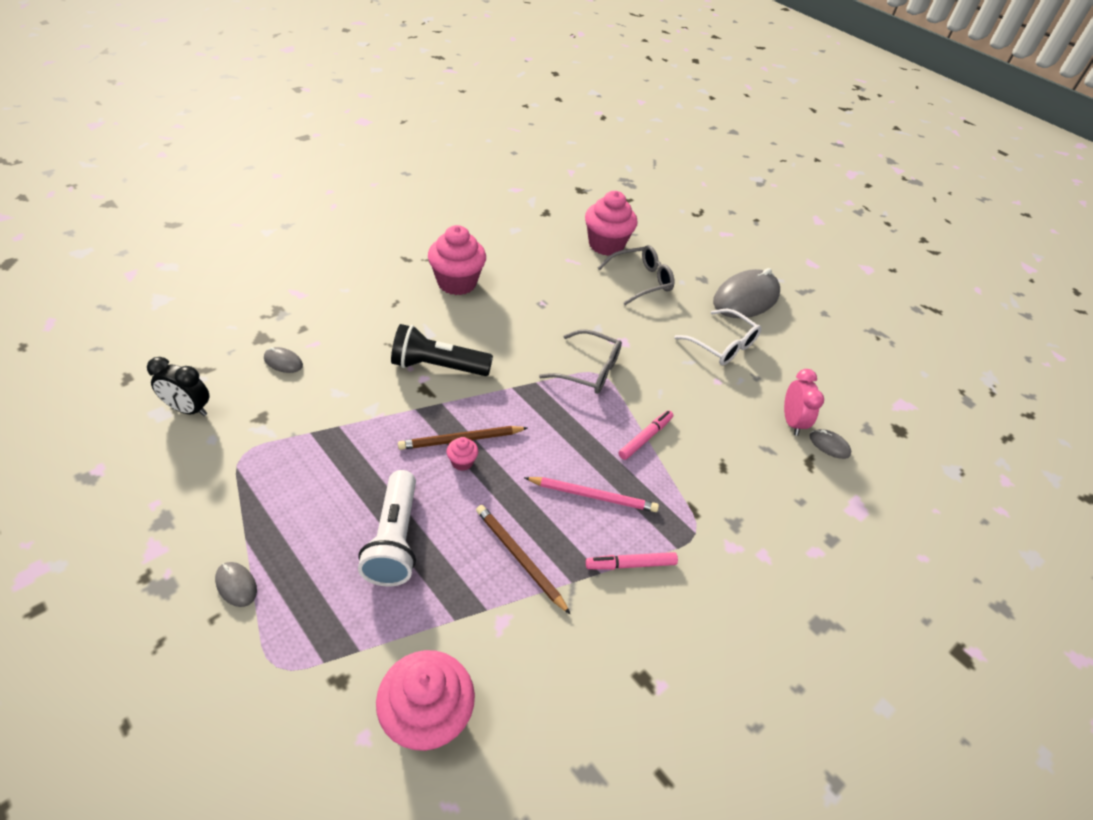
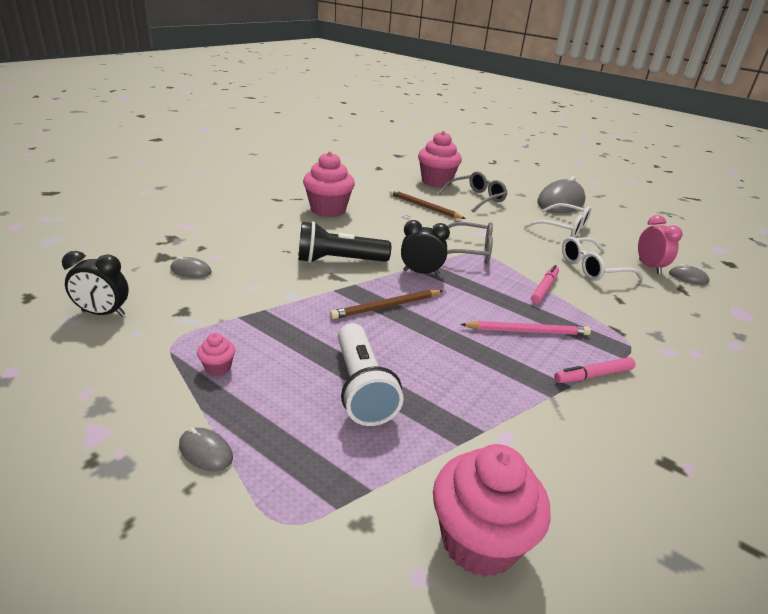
camera: 10 degrees left, 15 degrees down
(462, 462) = (396, 322): pink cupcake -> pink cupcake (218, 368)
(519, 395) = (421, 272): none -> black clock
(519, 558) = (490, 385): brown pencil -> brown pencil (424, 207)
(720, 415) = (592, 268): none -> white glasses

